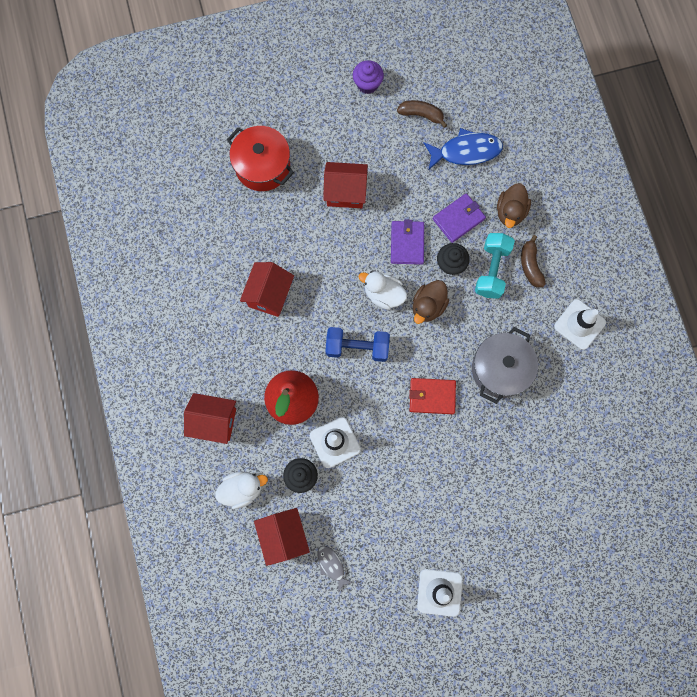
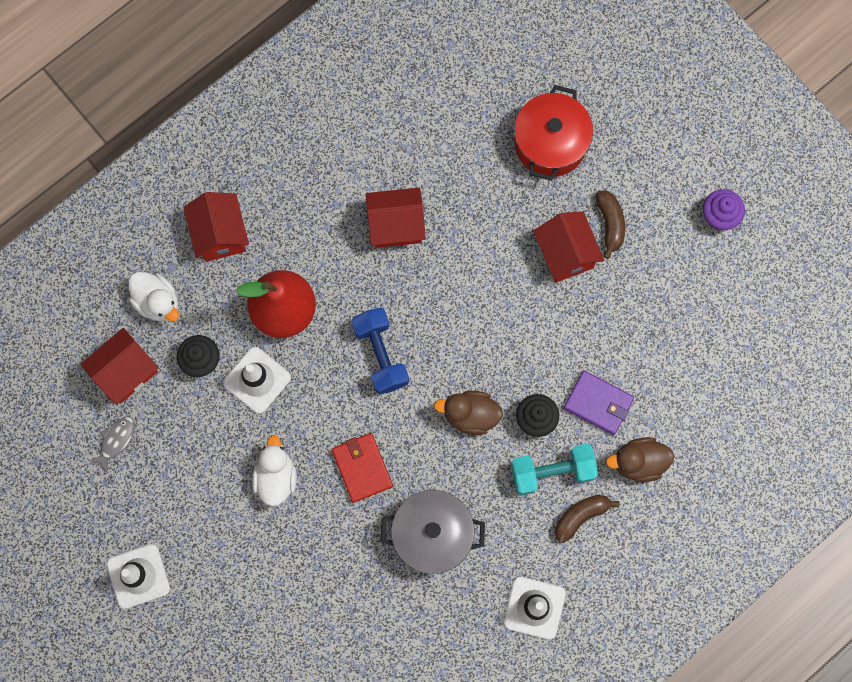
camera: 65 degrees right, 0 degrees up
(383, 294) = (459, 356): white duck -> white duck (276, 477)
(407, 243) = (537, 355): purple wallet -> none
(421, 115) = (712, 299): brown banana -> brown banana (610, 224)
(466, 151) = (691, 374): blue fish -> none

